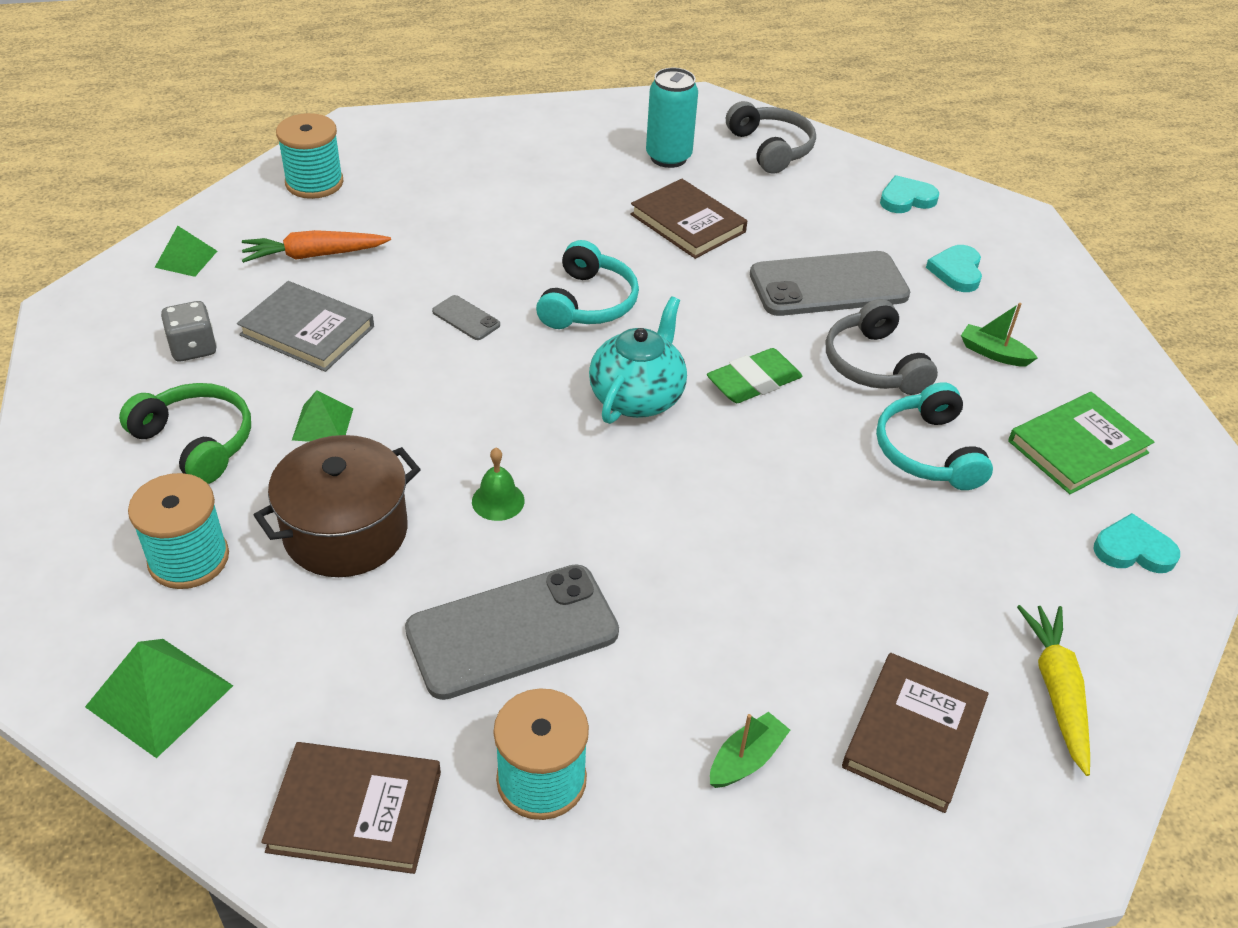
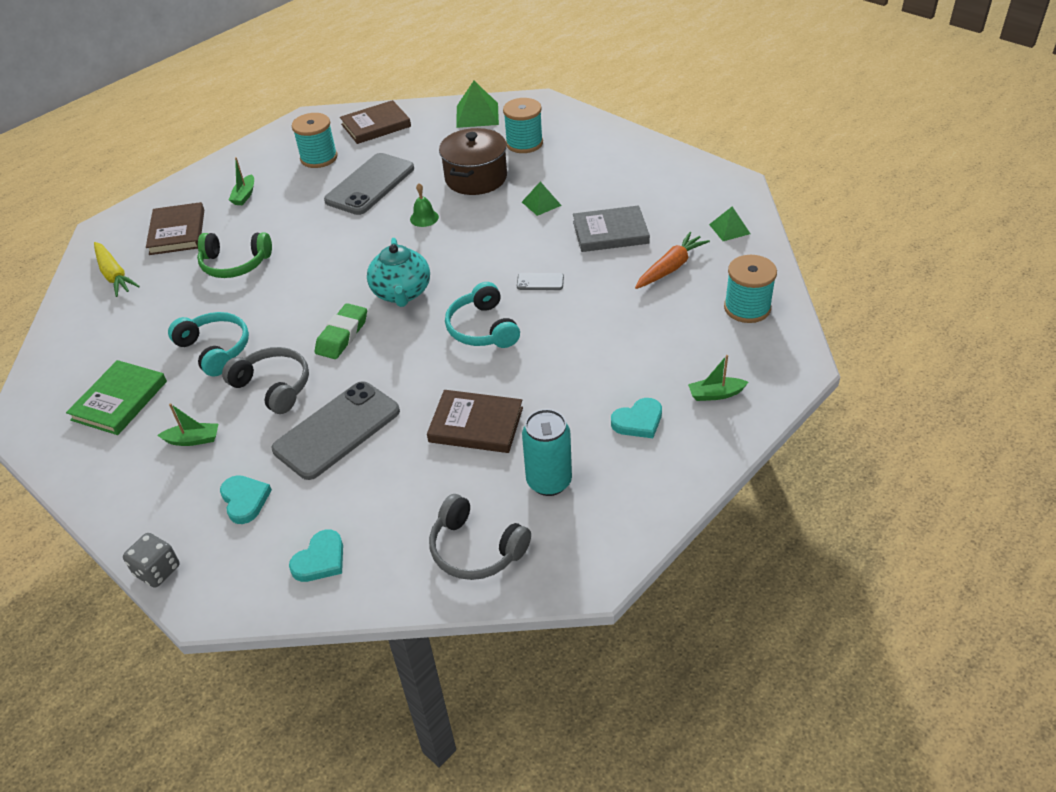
camera: 150 degrees right, 0 degrees up
(193, 348) = (649, 198): grey dice -> grey dice (157, 571)
(197, 442) = (584, 171): green headphones -> green headphones (235, 264)
(454, 142) = (715, 394): none -> green boat
(1133, 549) = (78, 356): turquoise heart -> turquoise heart (638, 421)

